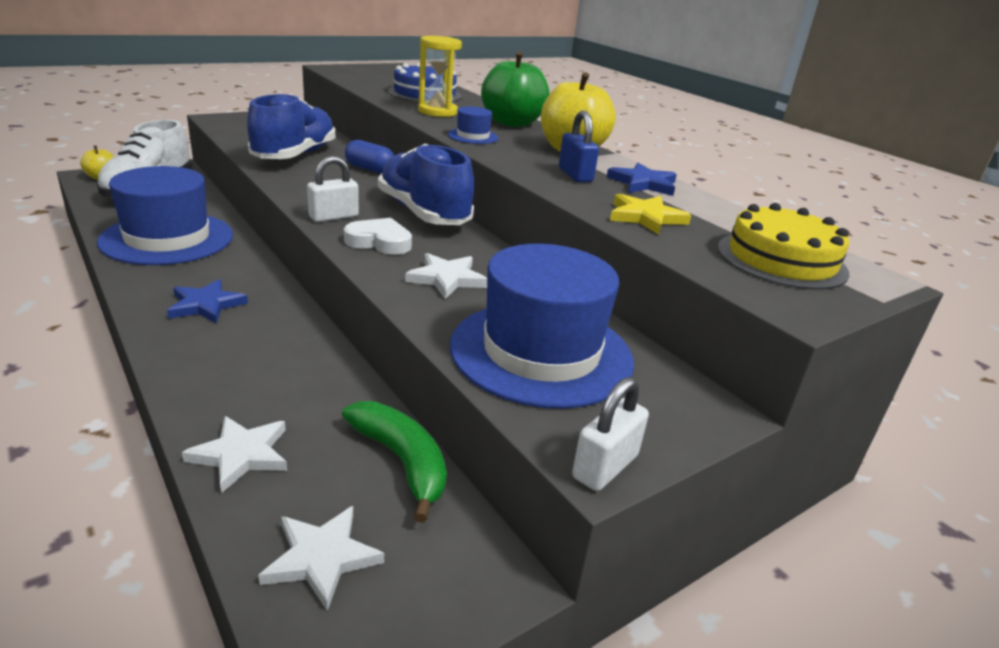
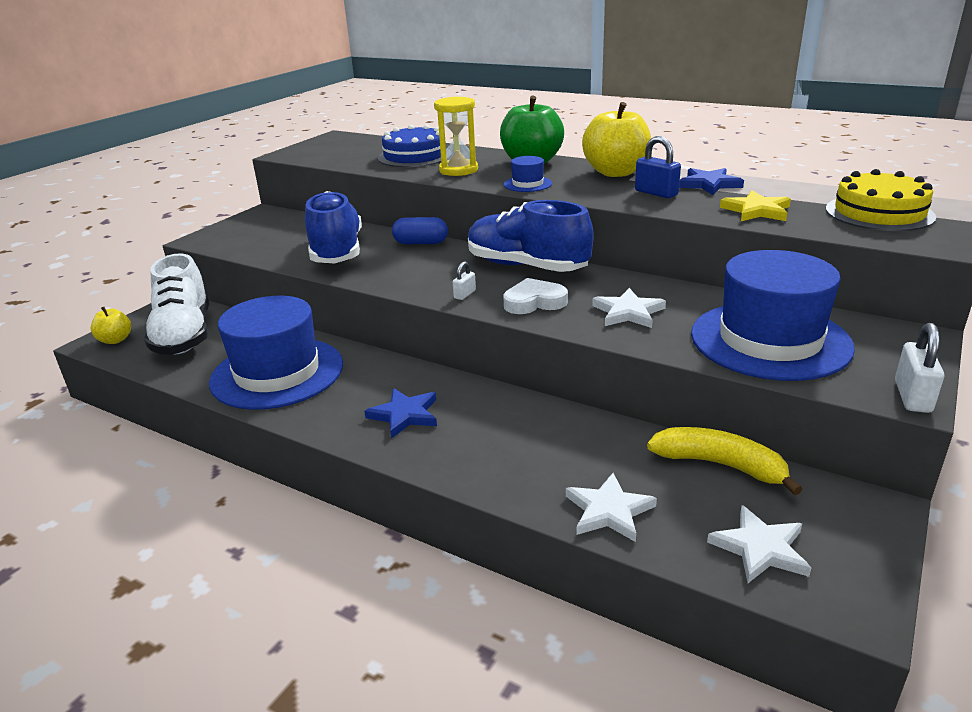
camera: 20 degrees left, 0 degrees up
(333, 217) = (464, 294): white padlock -> white padlock, size x0.58
(402, 462) = (720, 465): green banana -> yellow banana

